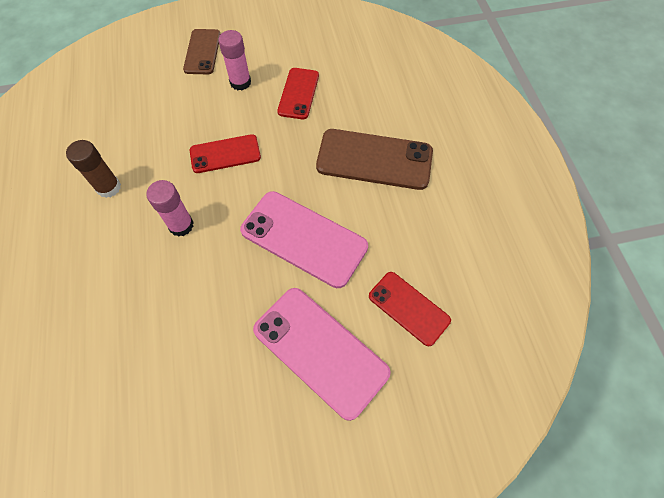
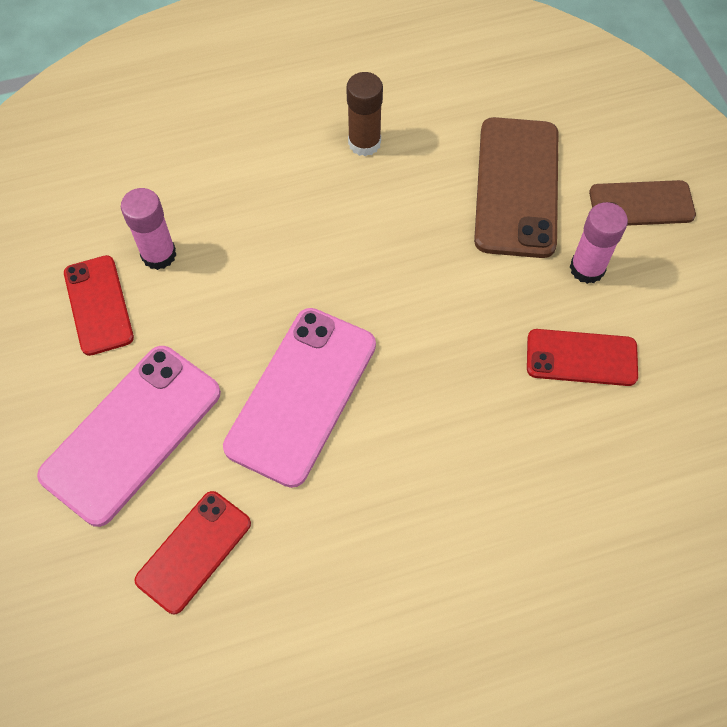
camera: 85 degrees right, 0 degrees up
(181, 225) = (312, 237): pink glue stick -> pink glue stick (159, 254)
(225, 154) = (439, 270): red phone -> red phone (98, 305)
(374, 159) = (459, 489): brown phone -> brown phone (517, 187)

